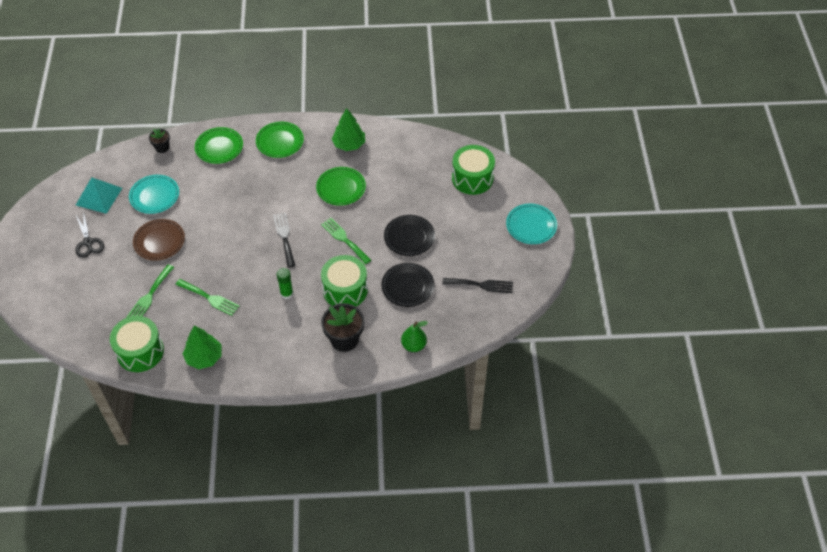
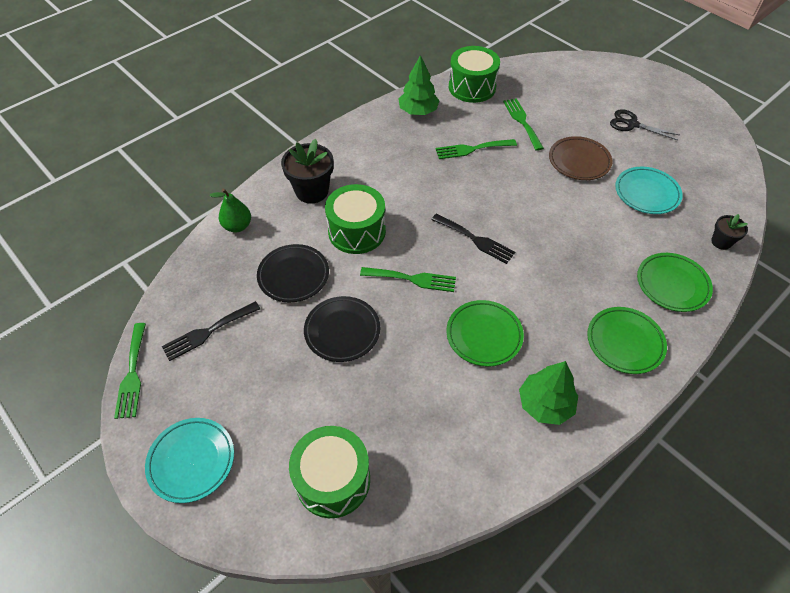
camera: 140 degrees right, 0 degrees up
(99, 196) = (689, 161): turquoise pyramid -> none
(287, 294) = (409, 193): green glue stick -> none
(536, 288) = (132, 374): none -> green fork

